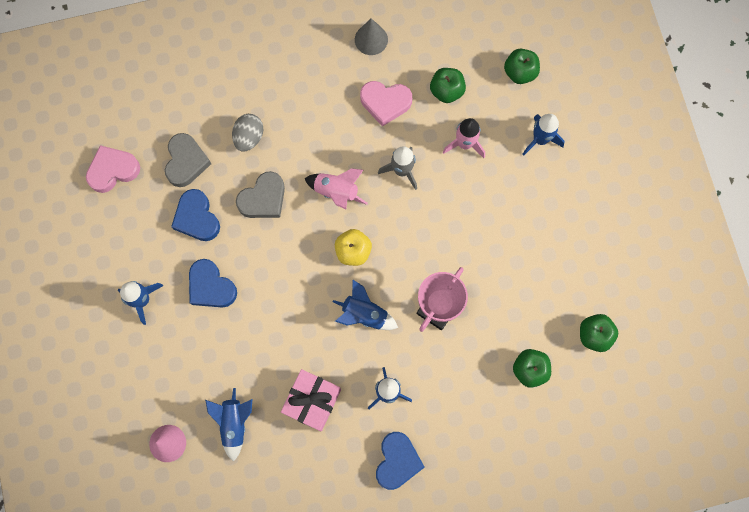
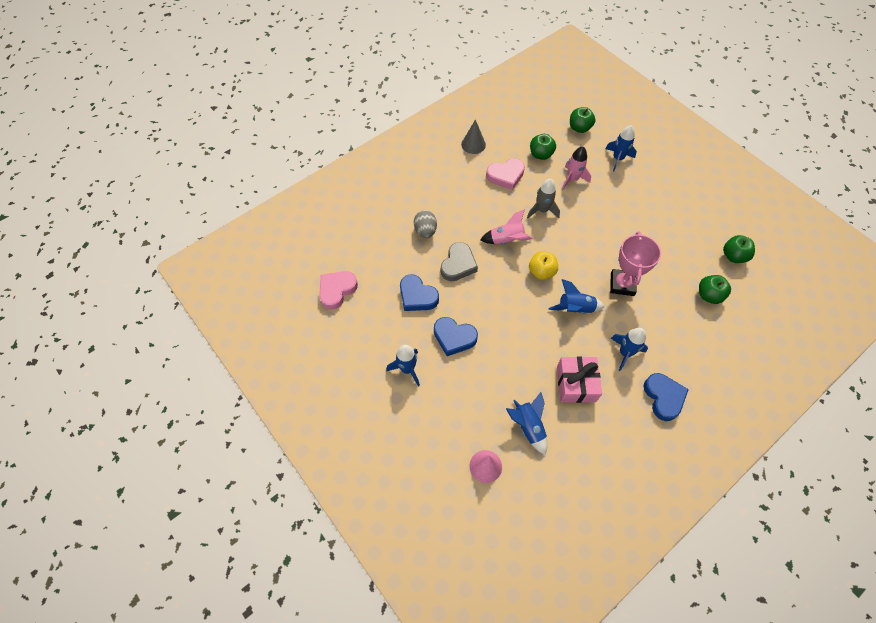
camera: 25 degrees left, 15 degrees down
(186, 162) = (389, 263): grey heart -> none

